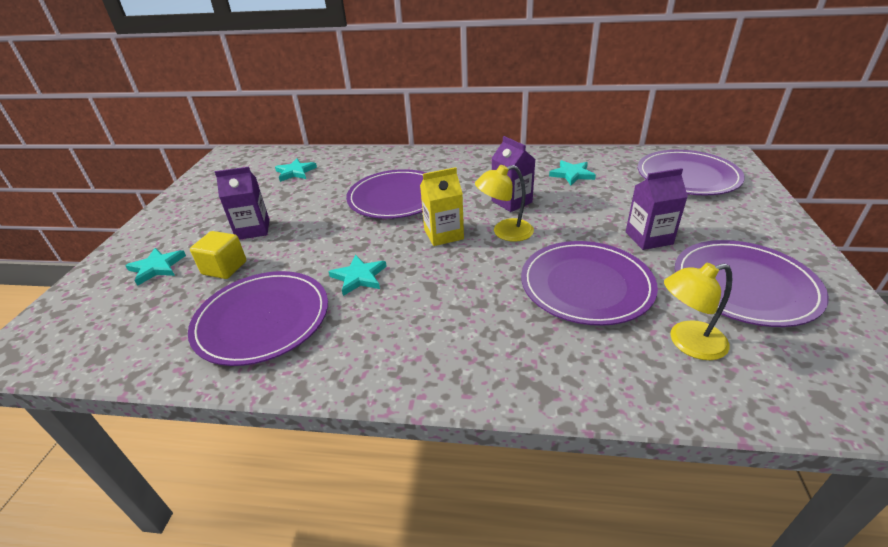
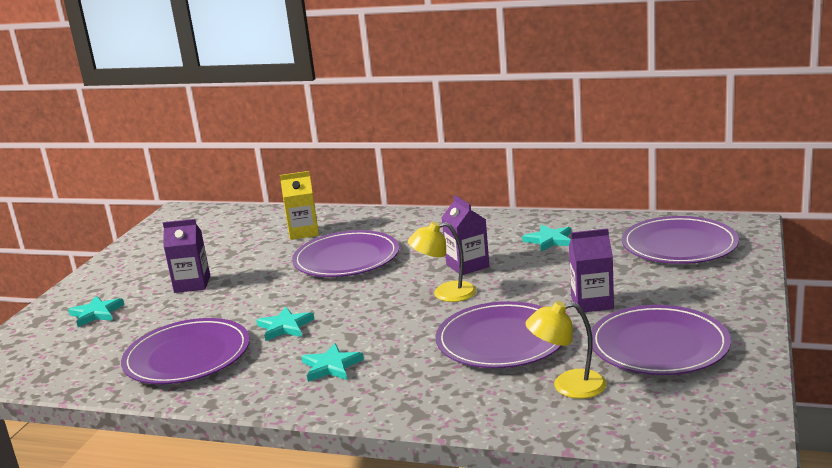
camera: 10 degrees right, 15 degrees down
(224, 268) = (159, 316): yellow cube -> none
(295, 172) = (247, 231): turquoise star -> turquoise star (331, 366)
(443, 234) = (382, 294): yellow carton -> yellow carton (303, 232)

